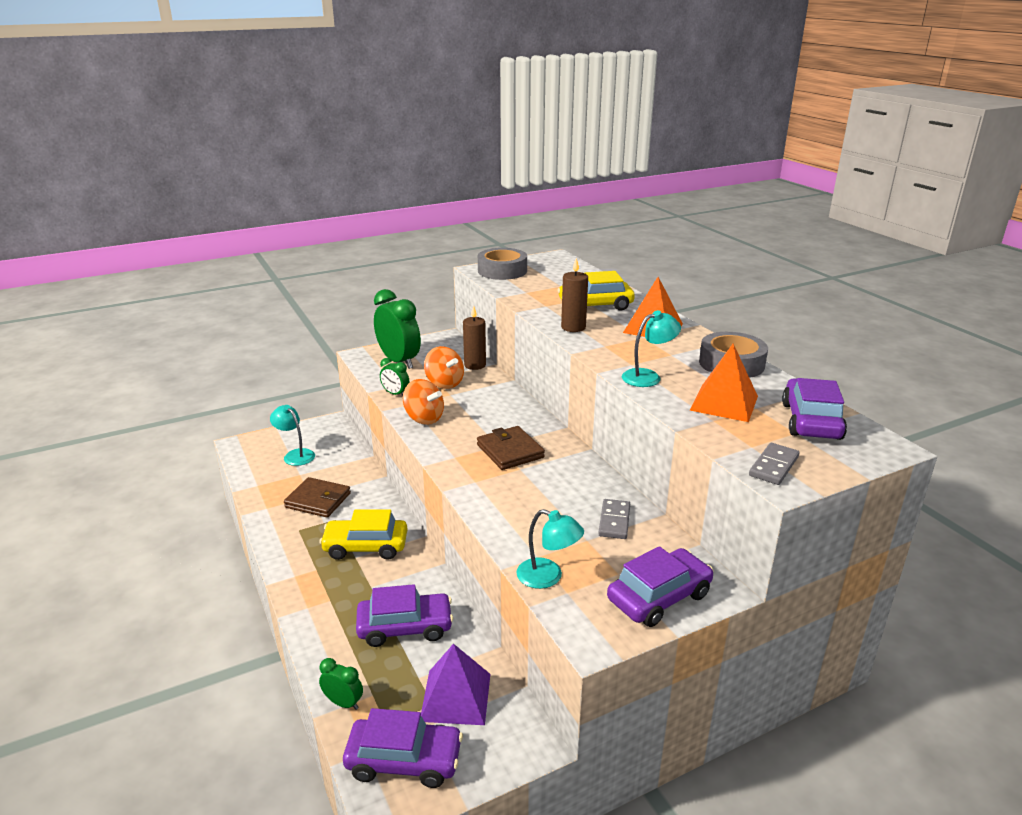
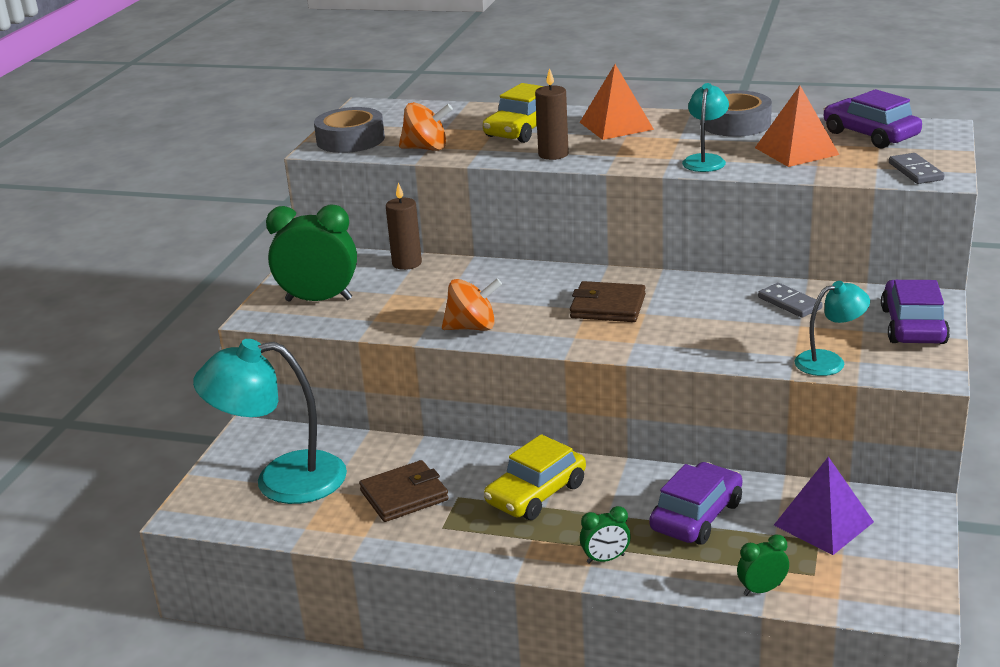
camera: 45 degrees left, 0 degrees up
(295, 455) = (282, 480): turquoise lamp -> turquoise lamp, size x1.93
(395, 394) = (391, 326): green clock -> green clock (605, 559)
(404, 760) = (872, 580): purple car -> none
(444, 383) = (417, 292): orange spinning top -> orange spinning top (426, 148)

